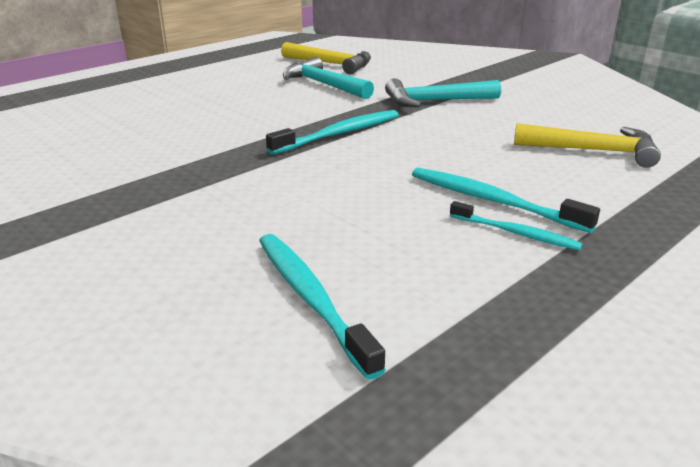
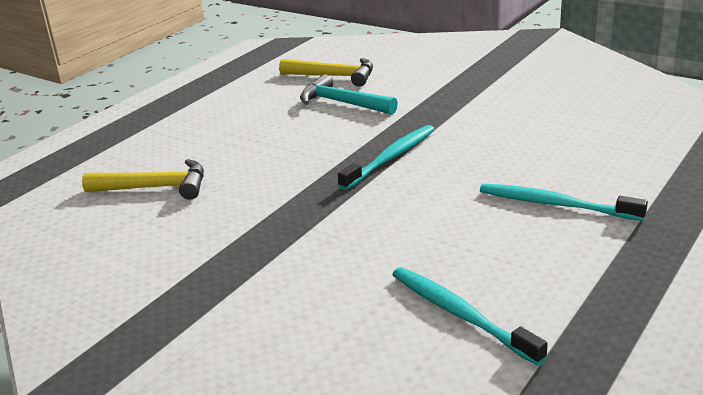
camera: 10 degrees left, 0 degrees up
(435, 101) = (457, 107): turquoise hammer -> none
(516, 233) = (586, 231): turquoise toothbrush -> none
(593, 151) = (615, 141): yellow hammer -> yellow hammer (155, 187)

